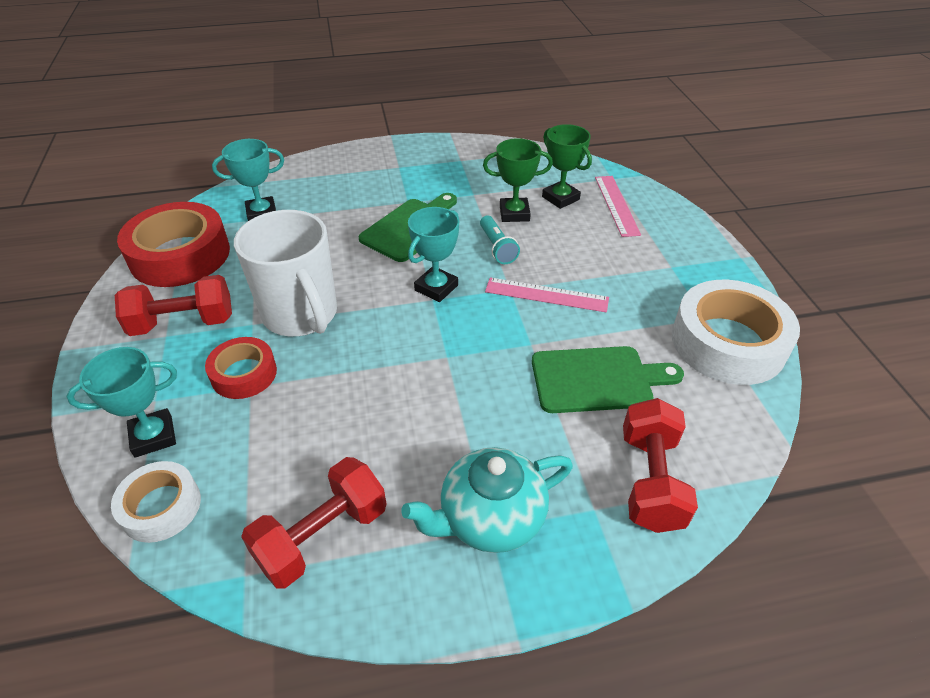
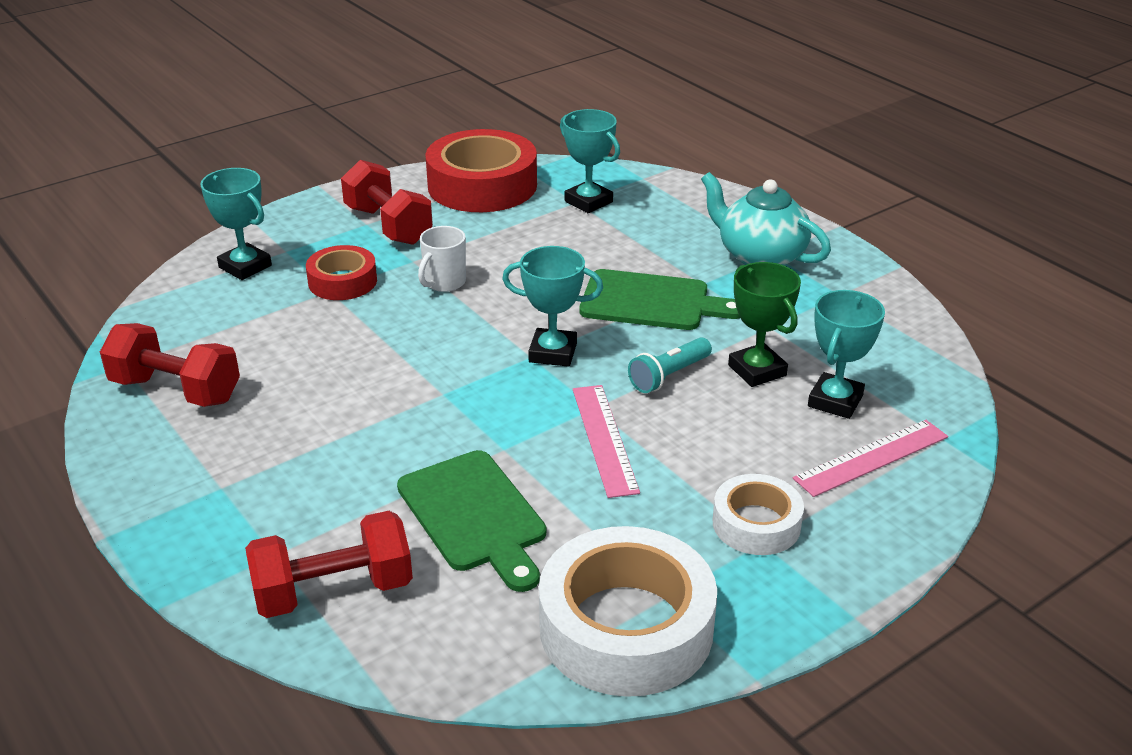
camera: 65 degrees right, 10 degrees down
(161, 507) = (174, 300): white tape -> white tape (756, 524)
(301, 315) = (444, 283): white mug -> white mug, size x0.47
(490, 518) = (234, 483): turquoise teapot -> turquoise teapot (760, 256)
(560, 198) = (835, 401): green trophy -> turquoise trophy

